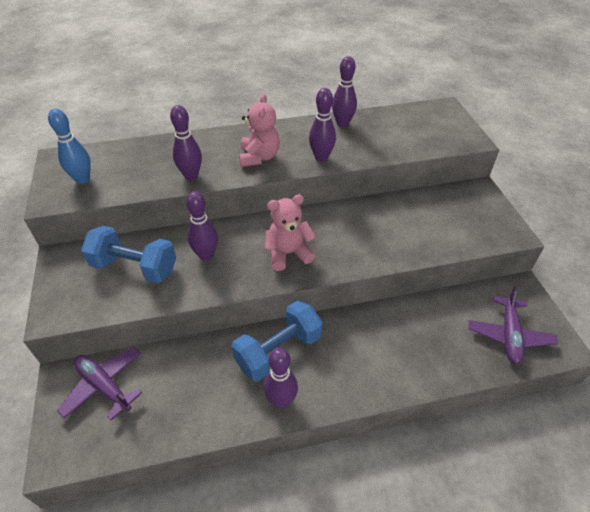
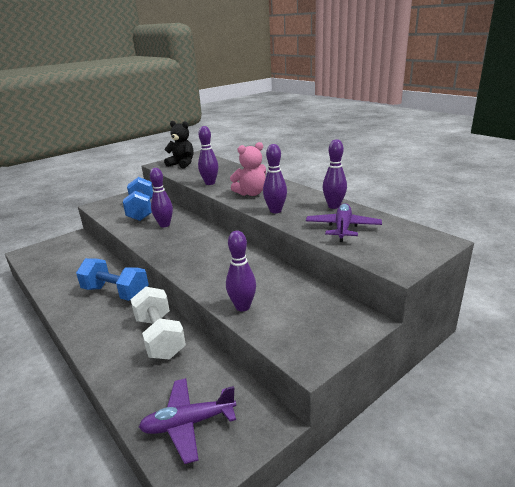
camera: 65 degrees right, 20 degrees down
(82, 179) = (182, 164): blue bowling pin -> black teddy bear
(104, 386) = (71, 248): purple plane -> purple plane (342, 228)
(281, 401) = (72, 307): purple bowling pin -> purple bowling pin (242, 307)
(288, 253) = (185, 249): pink teddy bear -> none
(388, 328) = (160, 337): none -> white dumbbell

